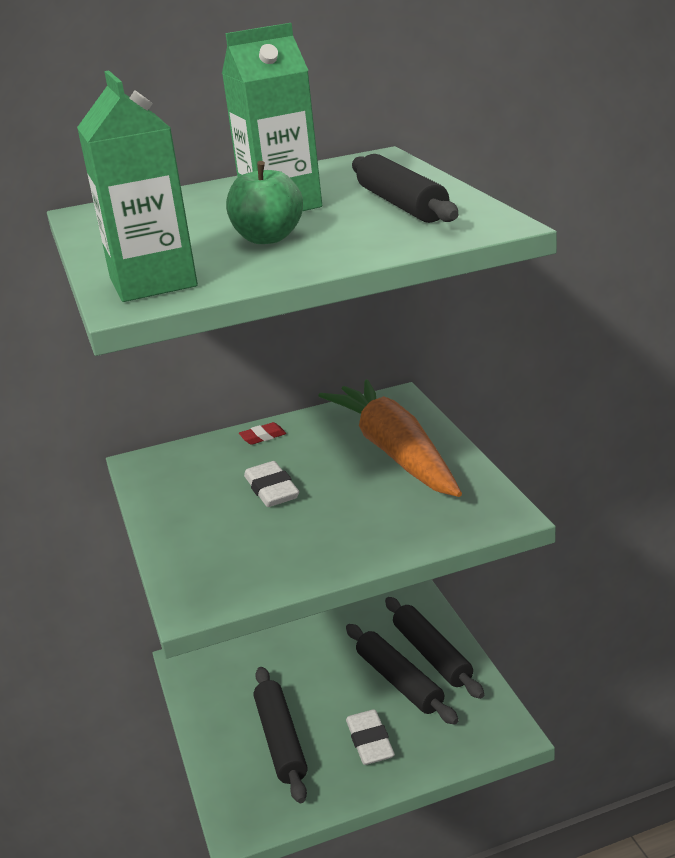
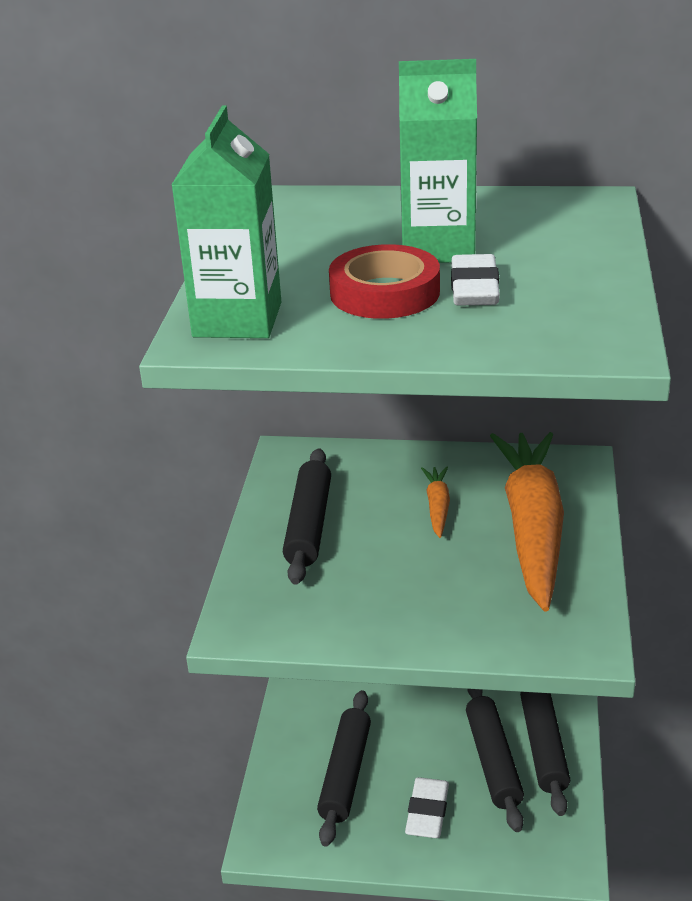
camera: 25 degrees right, 5 degrees up
(263, 437) = (415, 463): red eraser -> none
(268, 238) = (385, 293): green apple -> red tape
(271, 490) = (383, 529): white eraser -> white eraser (474, 288)
(305, 461) = (437, 507): none -> orange carrot
(401, 204) = (552, 284): black rolling pin -> black rolling pin (308, 525)

